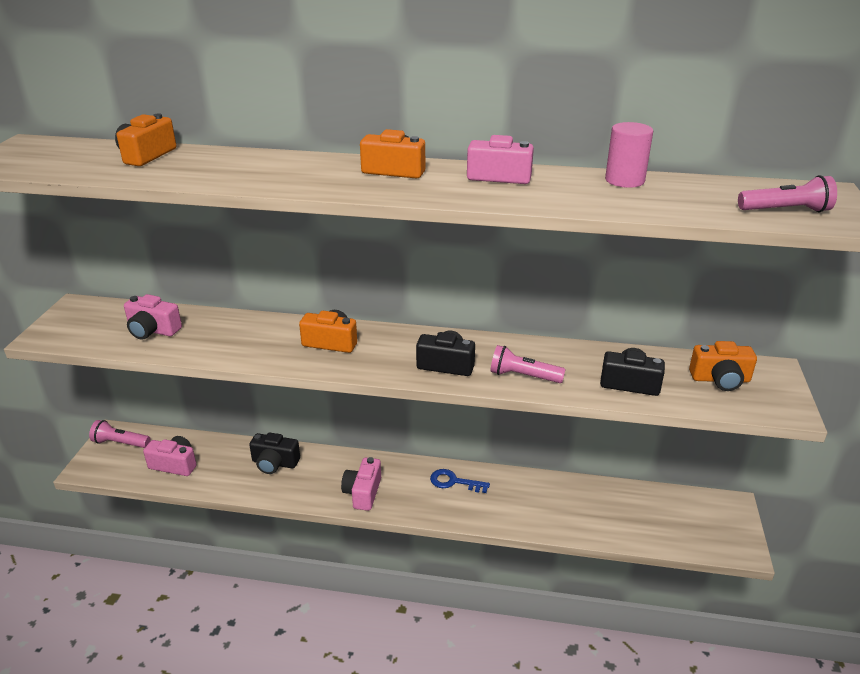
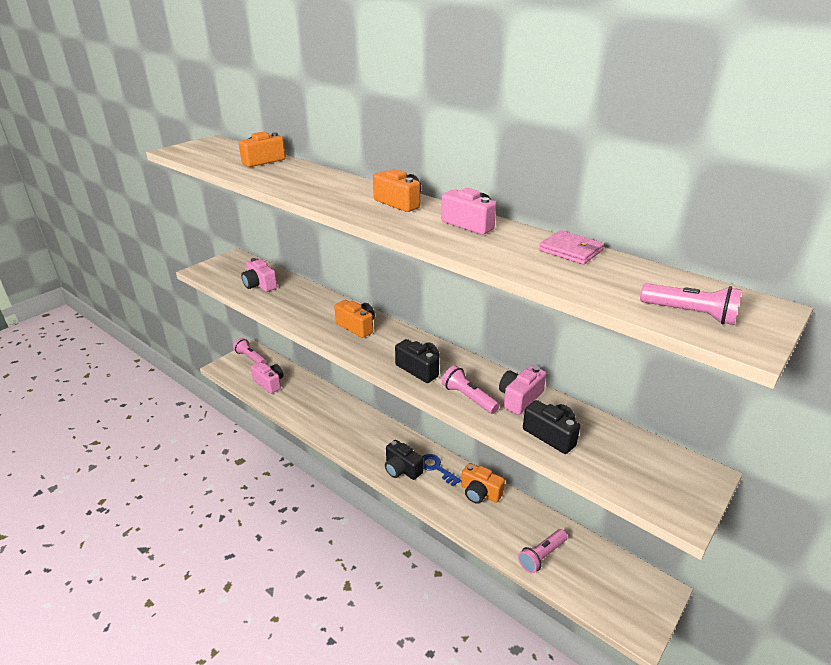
camera: 30 degrees right, 0 degrees up
(274, 463) = (327, 405): black camera -> black camera (402, 469)
(363, 493) = (367, 449): pink camera -> pink camera (519, 398)
(618, 522) = (542, 556): none -> pink flashlight
(624, 180) = (570, 250): pink cylinder -> pink wallet
(720, 379) = (640, 463): orange camera -> orange camera (480, 493)

